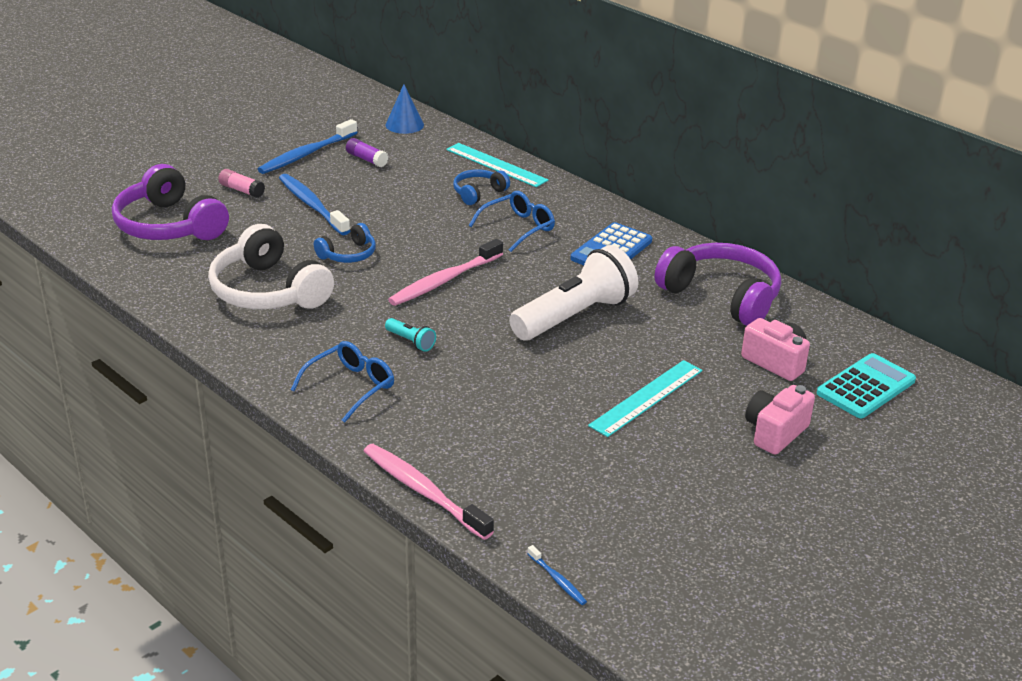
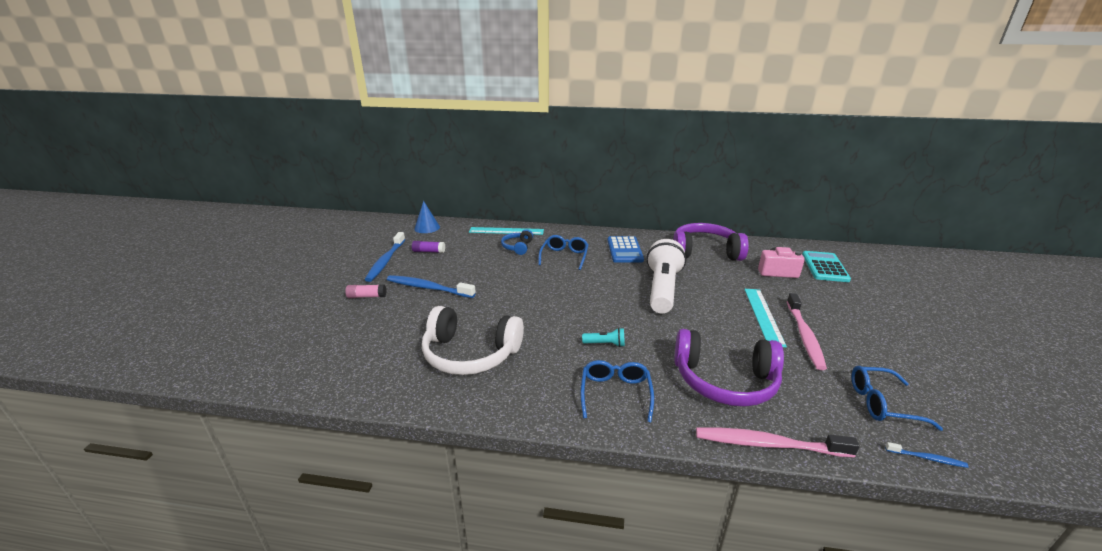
camera: 35 degrees left, 5 degrees down
(168, 226) = (337, 340): purple headphones -> purple headphones (724, 381)
(348, 254) = (492, 308): blue headphones -> none
(444, 280) = (569, 299): pink toothbrush -> pink toothbrush (804, 336)
(609, 529) = (883, 403): none -> blue glasses
(775, 432) = (837, 305): pink camera -> none

